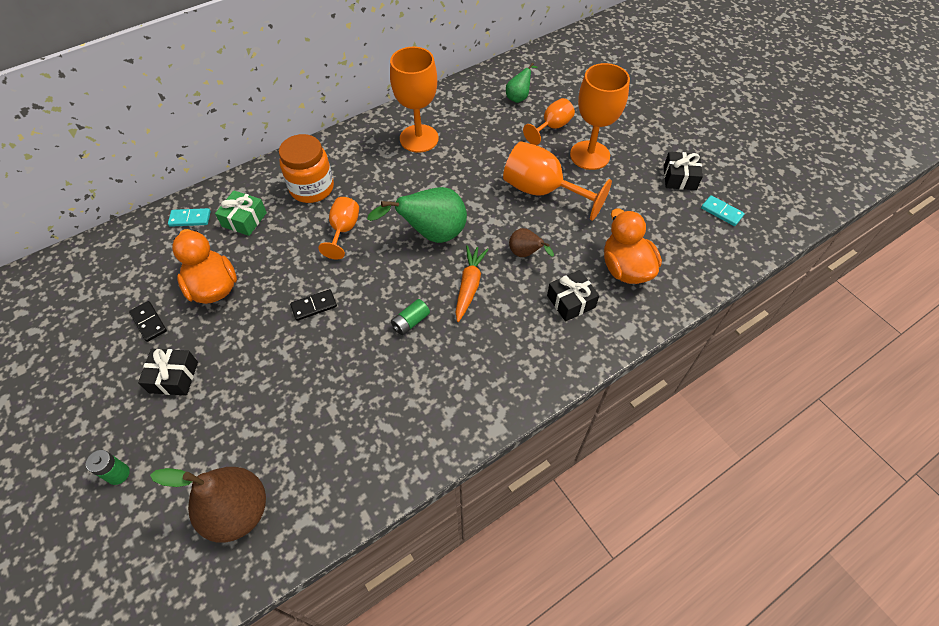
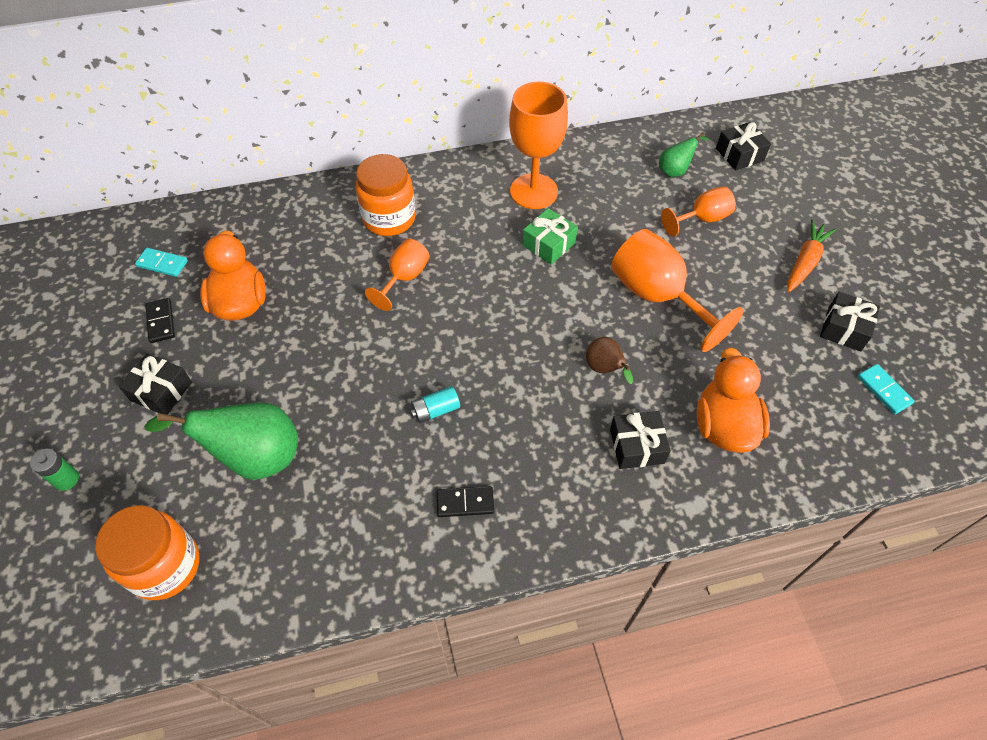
camera: 20 degrees right, 0 degrees up
(190, 219) = (247, 218): turquoise domino -> turquoise domino (162, 263)
(238, 512) = (165, 566): brown pear -> orange jar
(244, 219) = (302, 235): green gift -> green gift (548, 244)
(314, 306) = (337, 357): black domino -> black domino (465, 502)
(410, 322) = (436, 410): green battery -> turquoise battery
(432, 234) = (502, 312): green pear -> green pear (254, 457)
(469, 285) = (521, 388): orange carrot -> orange carrot (805, 261)
(560, 74) = (739, 154): none -> black gift
(589, 155) = (736, 267): orange goblet -> none

